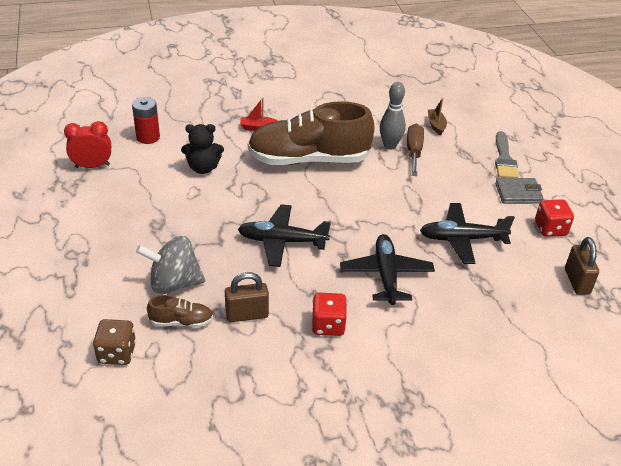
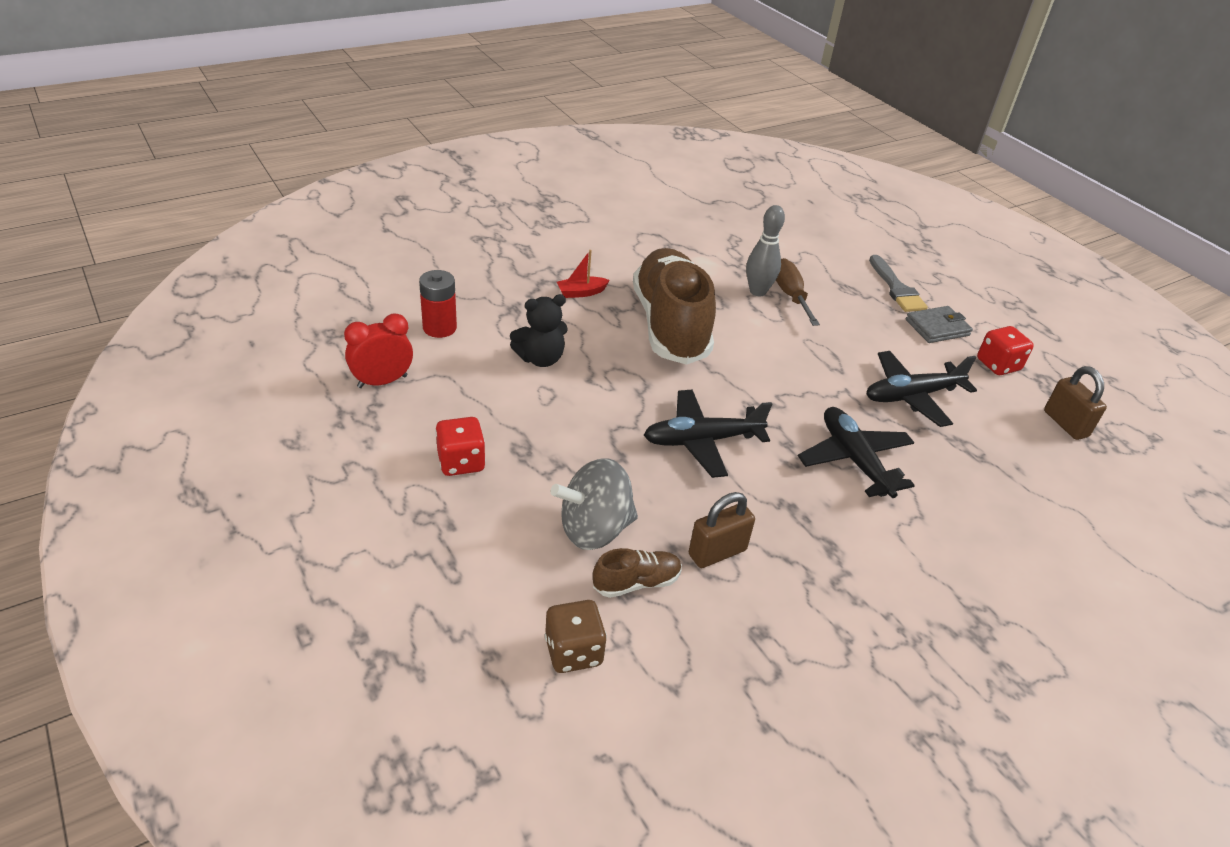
camera: 20 degrees left, 0 degrees up
(308, 159) = (670, 325): brown shoe -> brown shoe turned 105 degrees clockwise
(328, 325) = (826, 543): red dice -> red dice (461, 462)
(436, 125) = (795, 258): brown boat -> none

